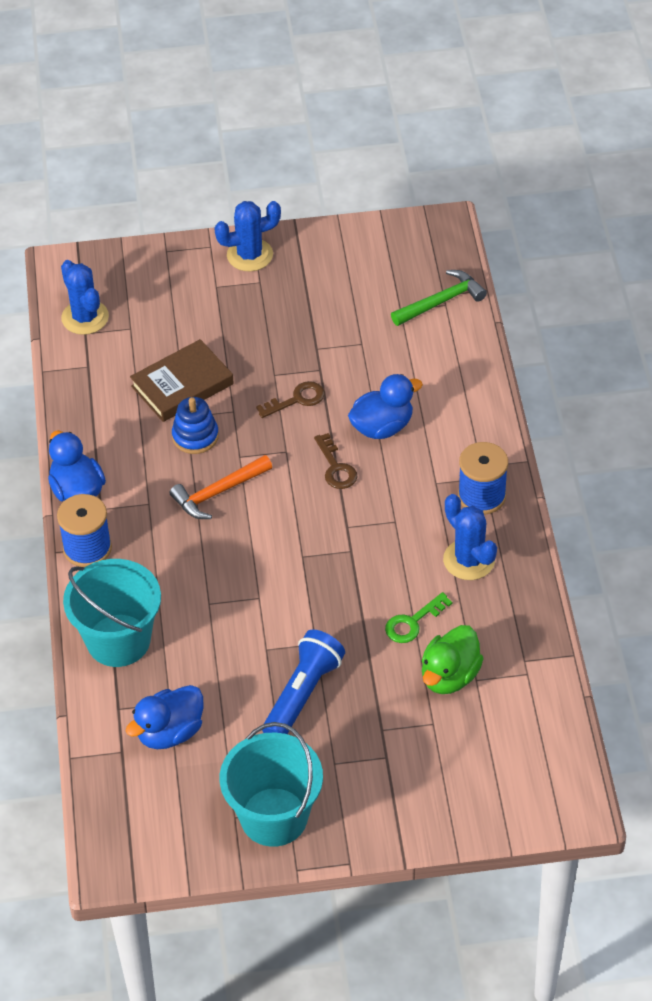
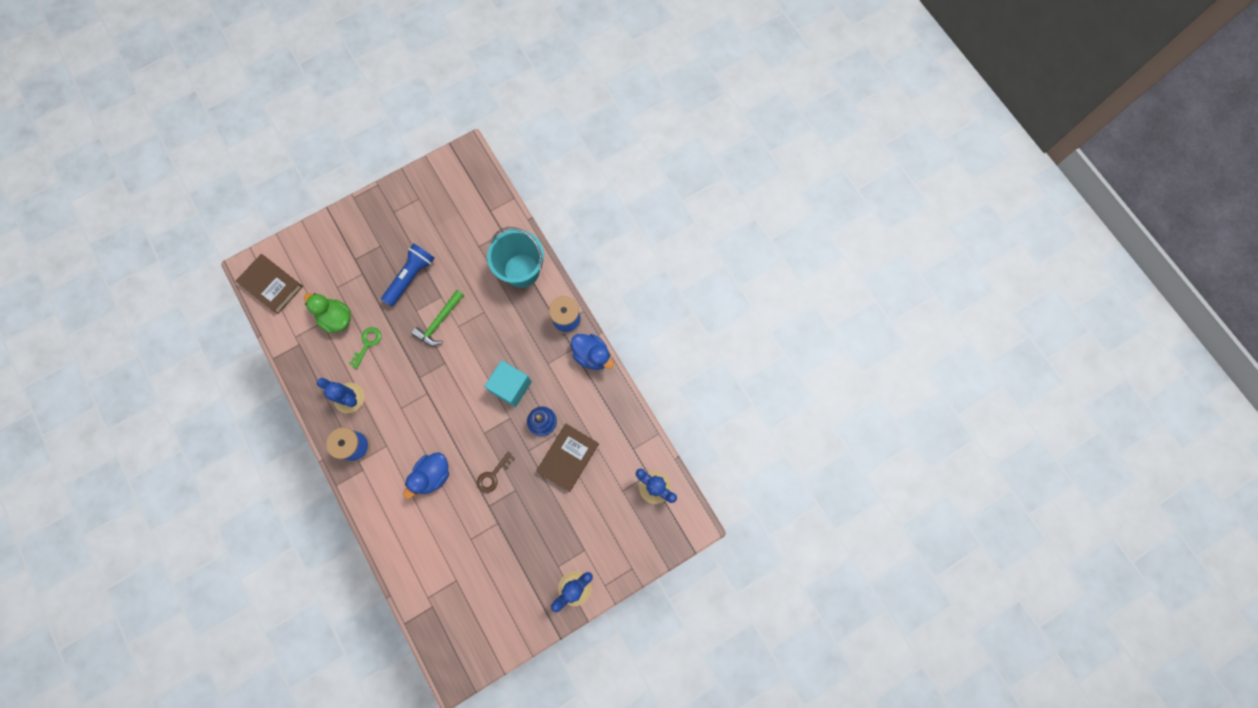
camera: 155 degrees right, 25 degrees up
(170, 732) = (470, 230): blue duck -> none
(218, 492) = (511, 387): orange hammer -> turquoise cube
(274, 817) = (399, 206): turquoise bucket -> none
(303, 694) = (411, 277): blue flashlight -> blue flashlight turned 150 degrees counterclockwise
(336, 467) = (449, 433): brown key -> none
(441, 302) = (431, 599): green hammer -> green hammer (439, 322)
(449, 676) = (336, 318): green duck -> green duck turned 60 degrees counterclockwise
(543, 766) = (271, 285): none -> brown book

